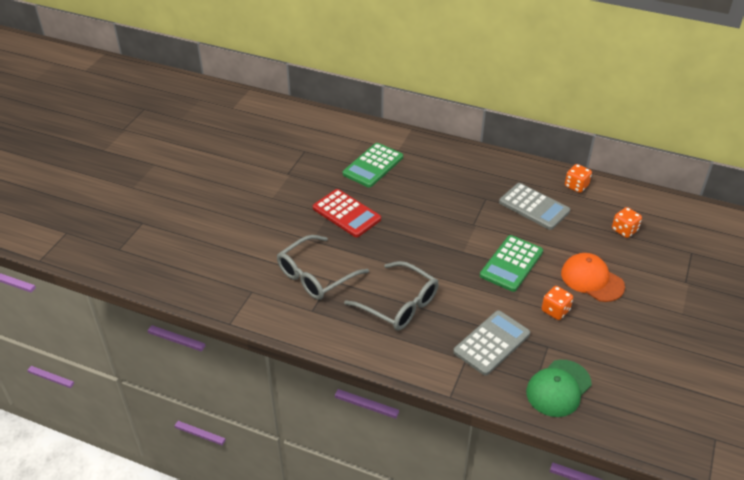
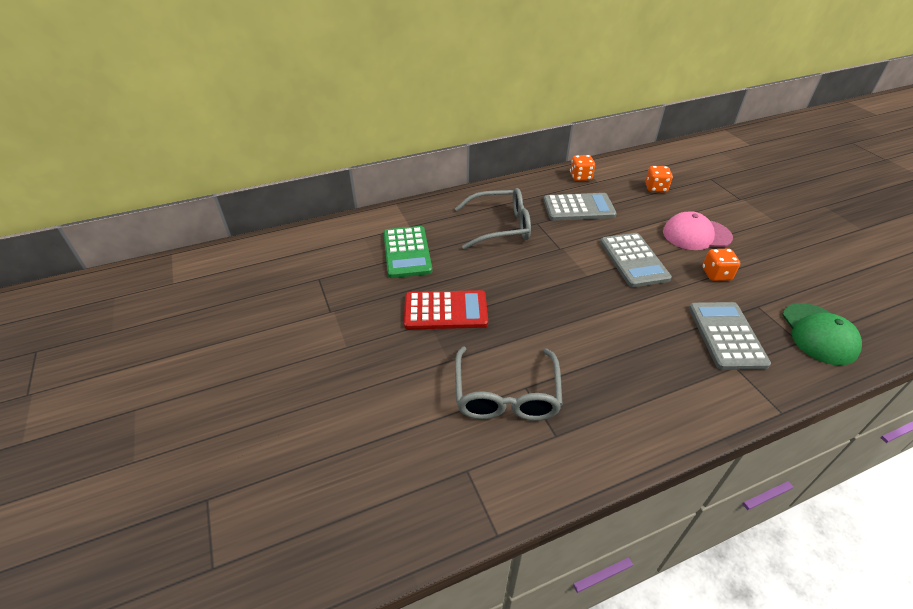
camera: 45 degrees left, 0 degrees up
(399, 304) = (615, 361): grey glasses -> grey glasses (500, 226)
(511, 263) = (633, 260): green calculator -> grey calculator
(592, 280) = (696, 235): orange cap -> pink cap

